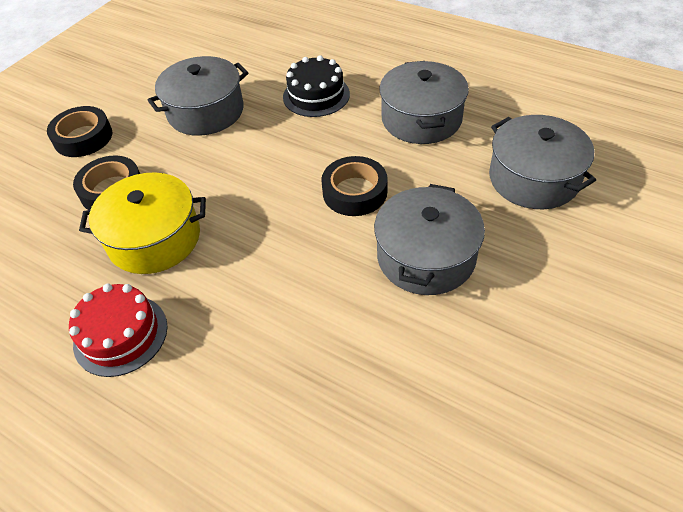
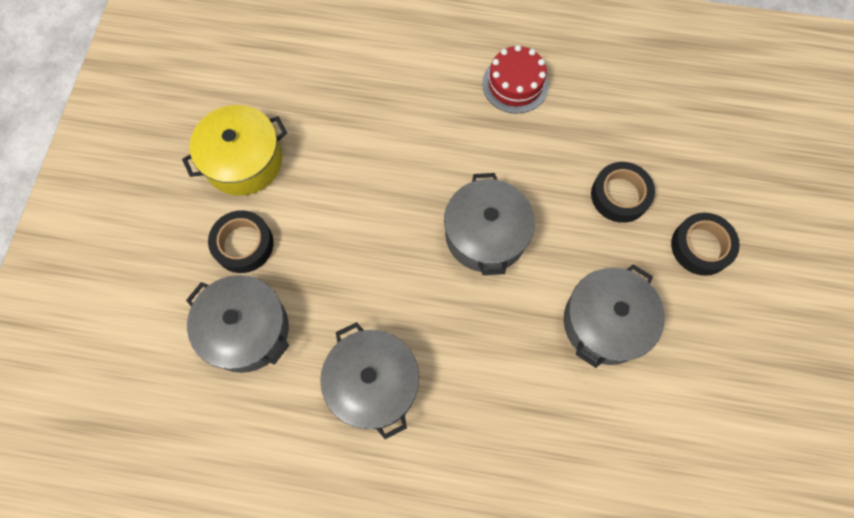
camera: 155 degrees right, 20 degrees up
(154, 239) = (547, 161): yellow pot -> yellow pot (243, 161)
(316, 95) = (501, 388): black cake -> none
(355, 192) = (404, 261): black tape -> black tape (243, 244)
(426, 256) = (323, 213): grey pot -> grey pot (486, 234)

